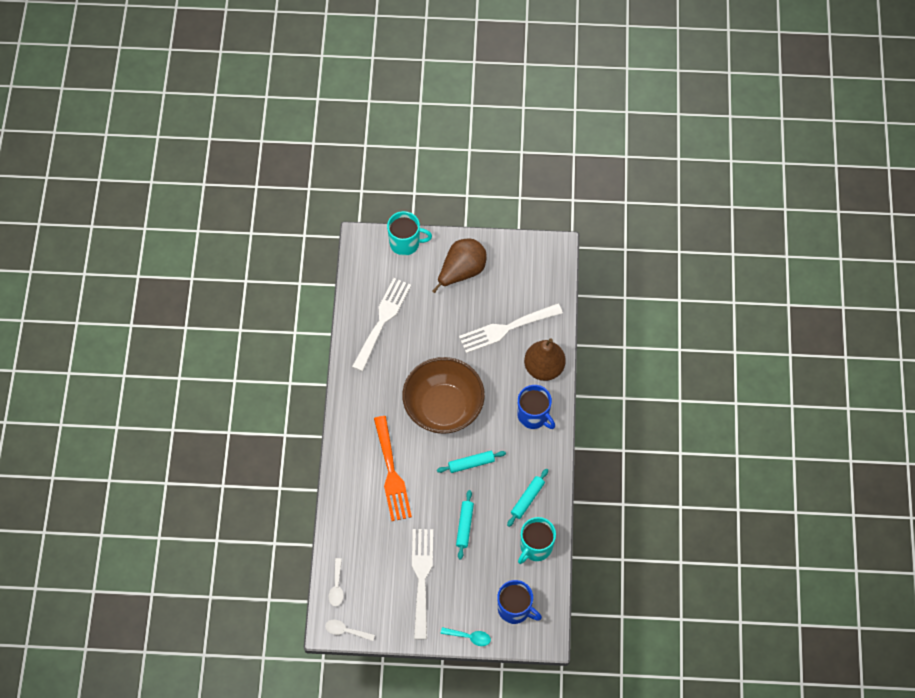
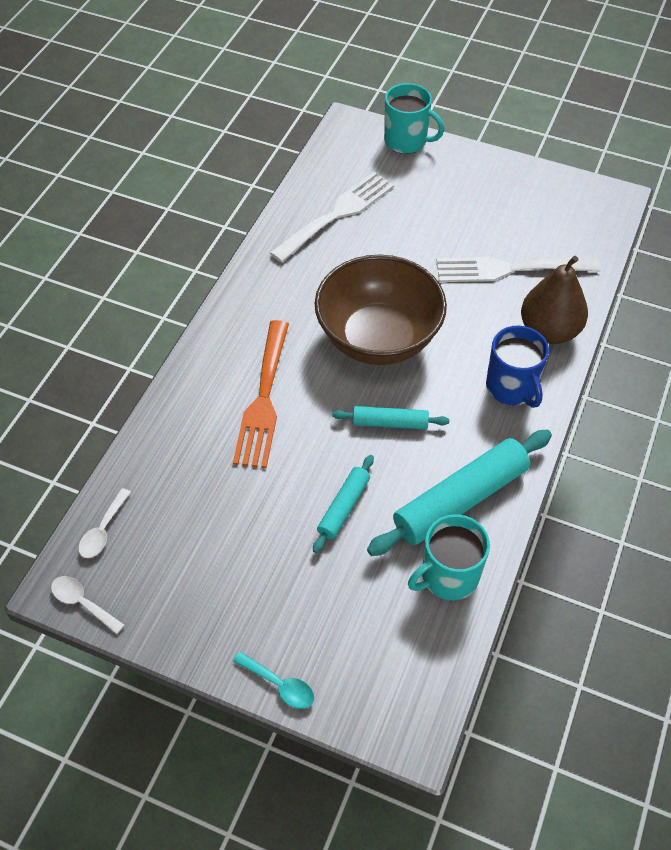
camera: 20 degrees right, 10 degrees down
(421, 577) = (242, 562): white fork -> none
(462, 271) = (470, 189): brown pear -> none
(515, 609) = (377, 665): blue mug -> none
(527, 499) = (460, 500): turquoise rolling pin -> turquoise rolling pin, size x1.89

